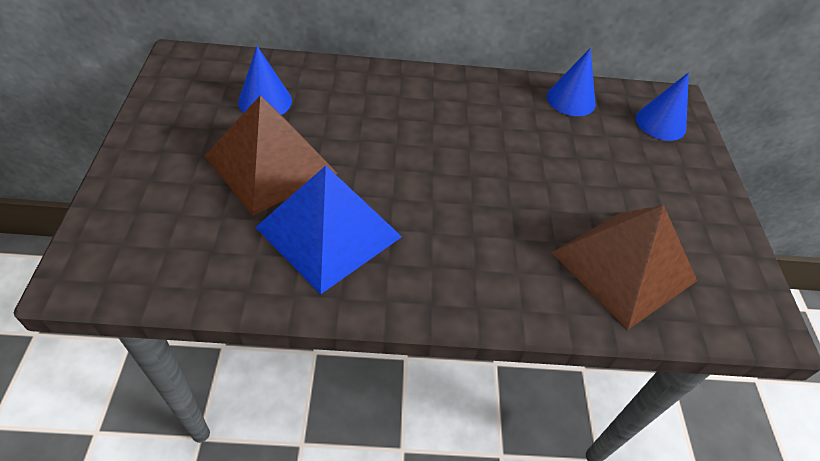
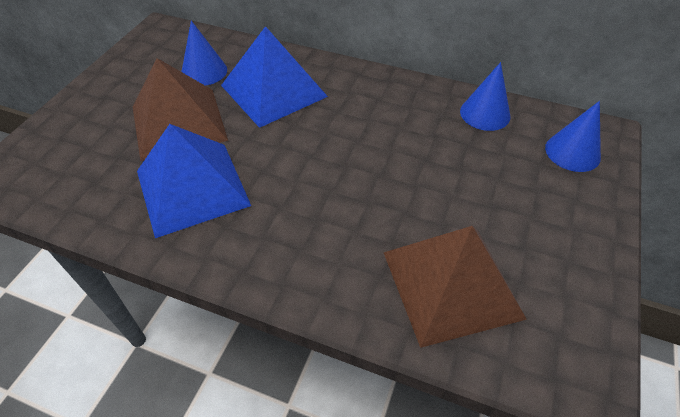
camera: 25 degrees right, 0 degrees up
(355, 110) = (273, 91): none -> blue pyramid

